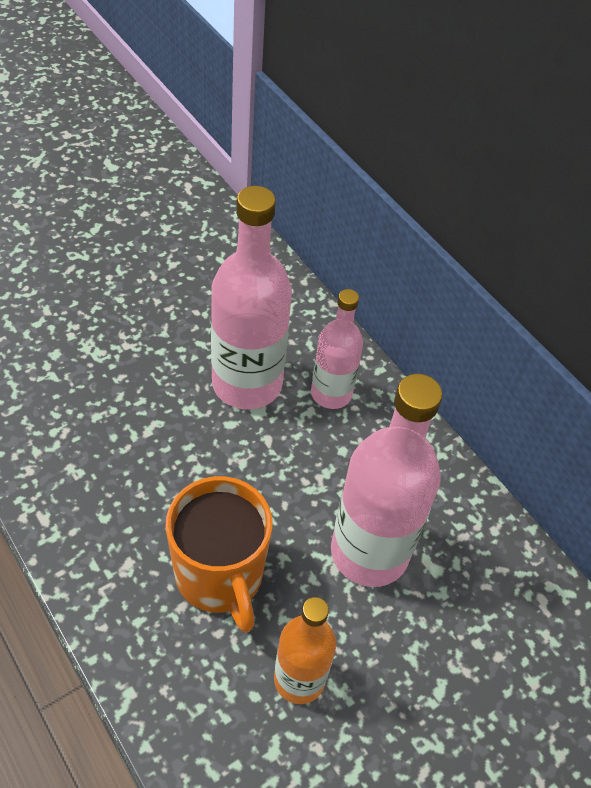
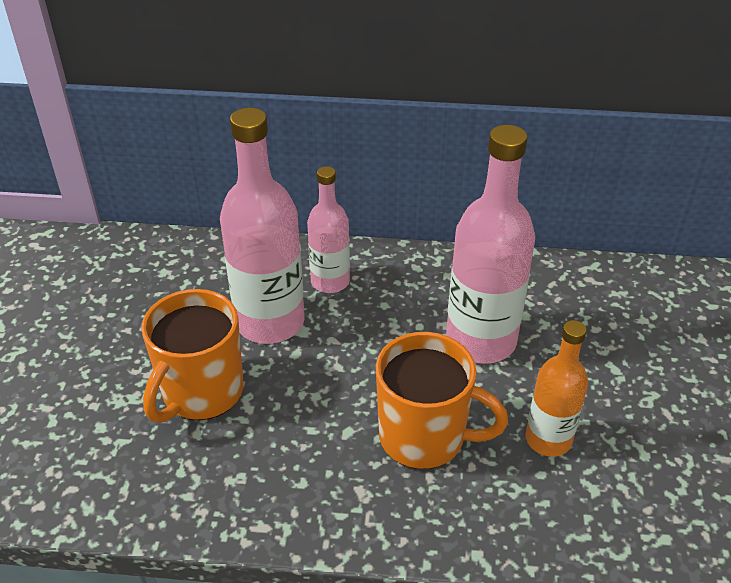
camera: 45 degrees left, 10 degrees down
(136, 391) = (201, 393): none -> orange mug

